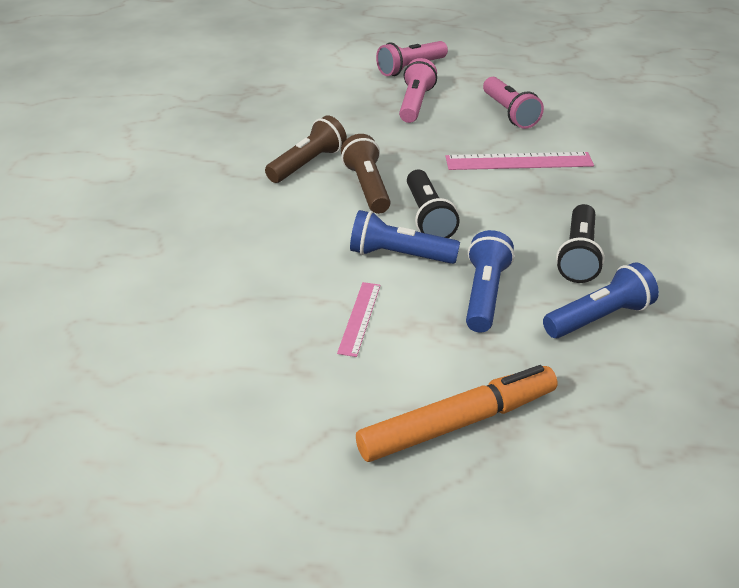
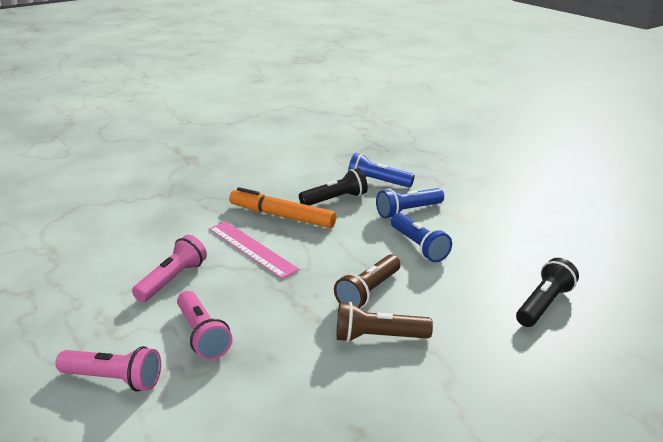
camera: 130 degrees left, 10 degrees down
(359, 318) = (484, 234): pink ruler -> none
(415, 104) = (202, 335): pink flashlight -> pink flashlight turned 90 degrees counterclockwise
(428, 217) = (367, 253): black flashlight -> black flashlight (543, 304)
(458, 423) = (493, 189): orange marker -> orange marker (282, 216)

